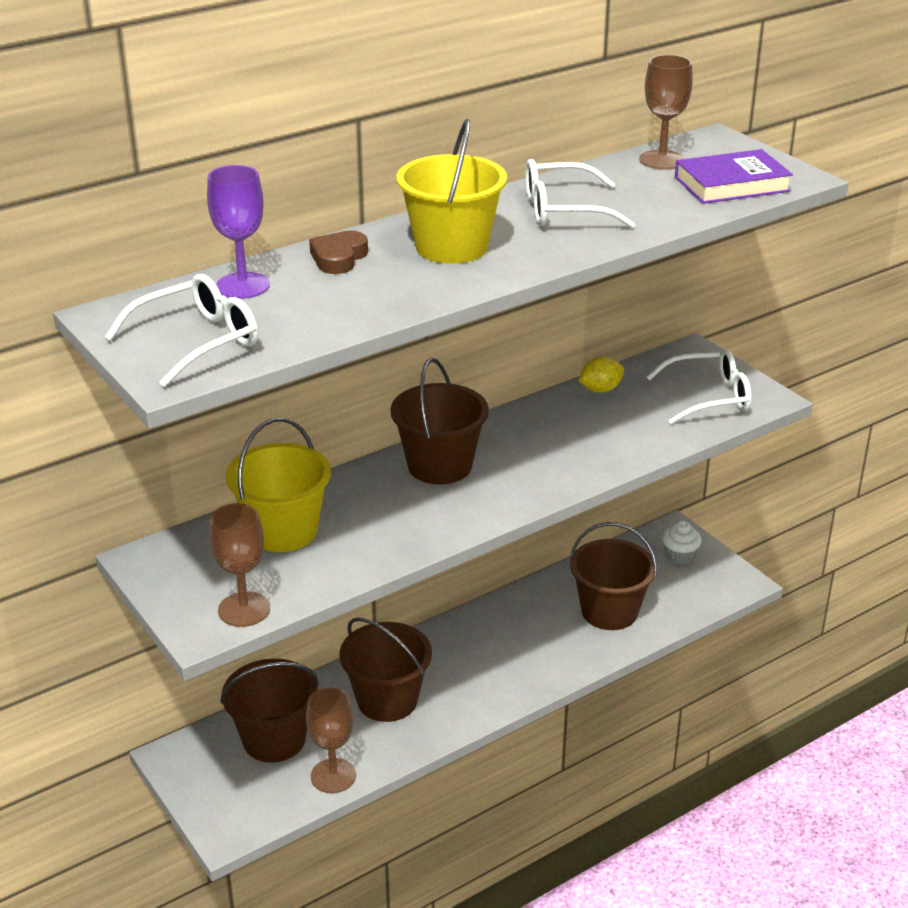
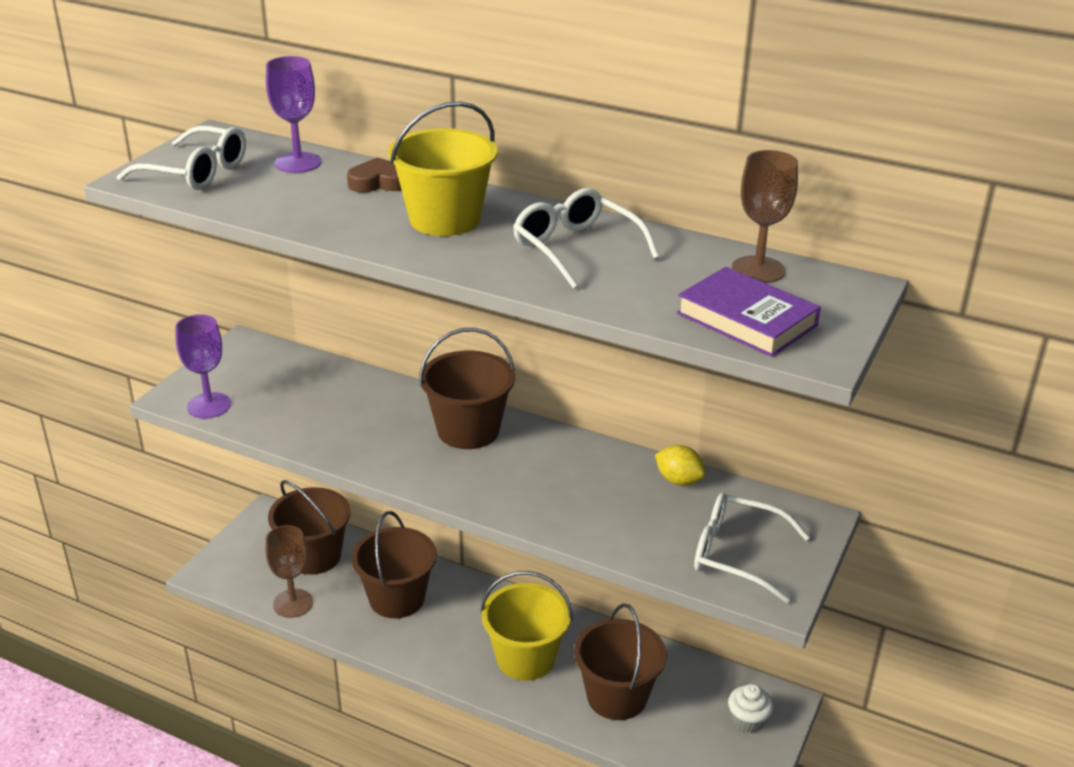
camera: 60 degrees right, 0 degrees up
(244, 609) = (209, 405): brown goblet -> purple goblet
(283, 531) = (318, 388): yellow bucket -> yellow bucket (525, 658)
(709, 397) = (737, 555): white glasses -> white glasses turned 150 degrees clockwise

